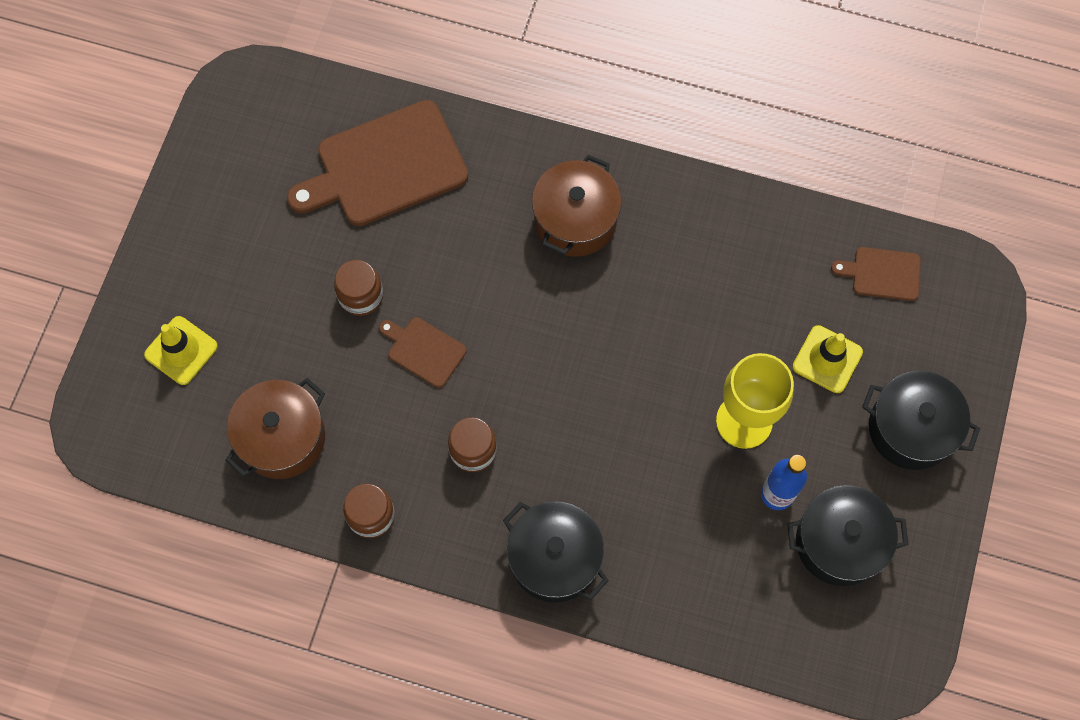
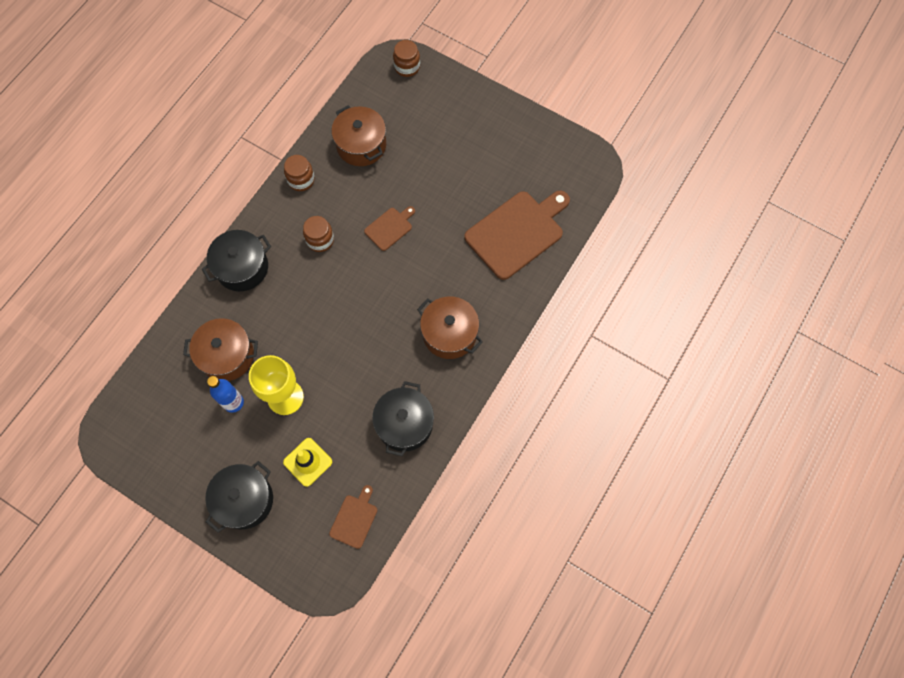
camera: 105 degrees right, 0 degrees up
(181, 350) = (429, 105): yellow traffic cone -> none
(361, 296) = (434, 201): brown jar -> brown jar (407, 67)
(385, 166) = (517, 233): brown cutting board -> brown cutting board turned 60 degrees clockwise
(707, 530) = (227, 355): none -> brown pot
(839, 542) = (191, 430): black pot -> black pot (404, 424)

